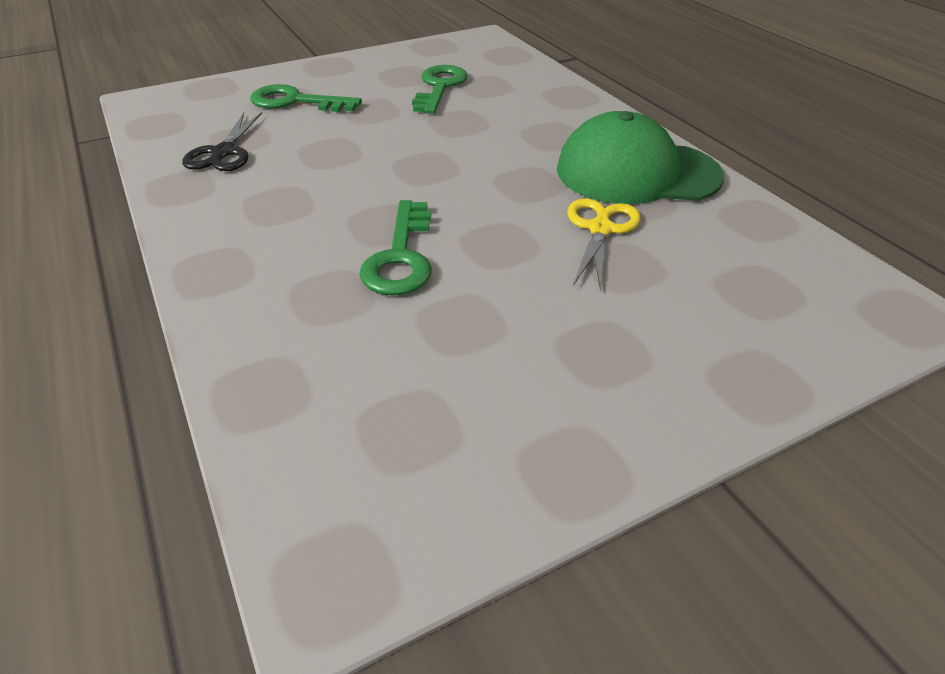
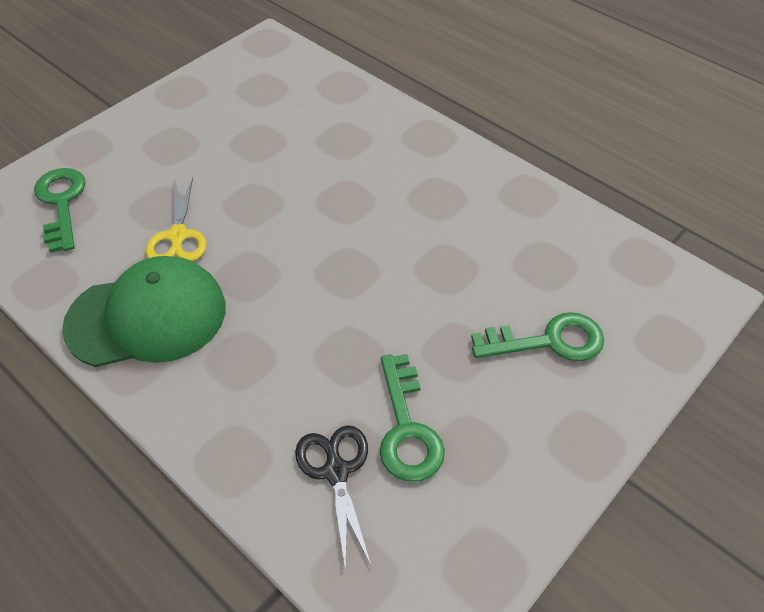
camera: 160 degrees right, 10 degrees up
(223, 153) = (536, 240): black scissors -> black scissors (336, 471)
(401, 256) = (316, 175): green key -> green key (61, 203)

